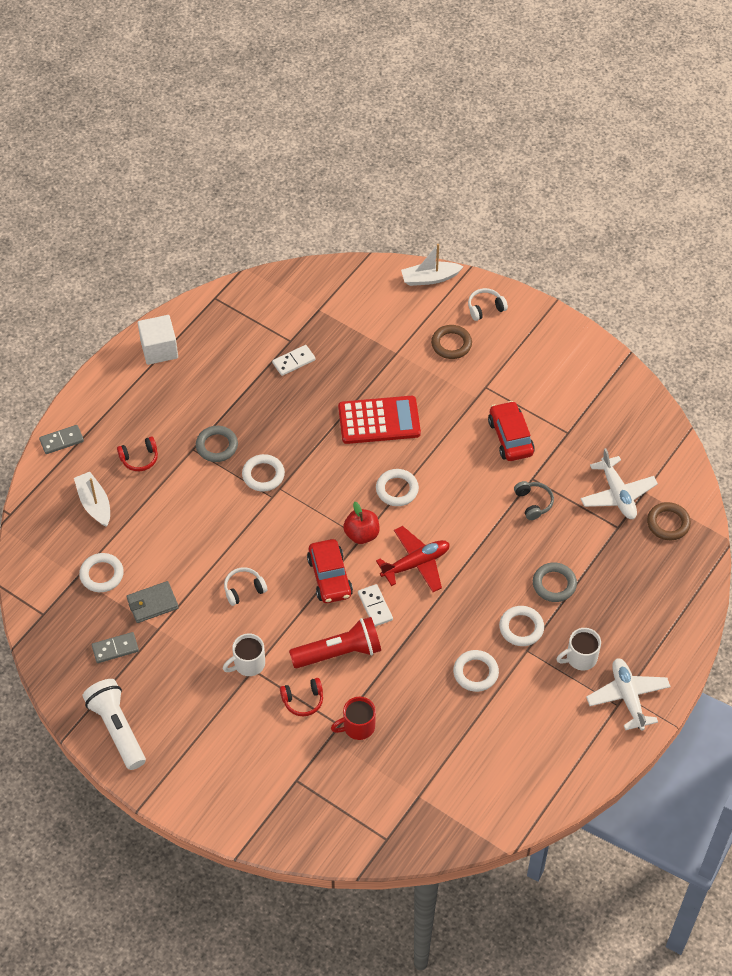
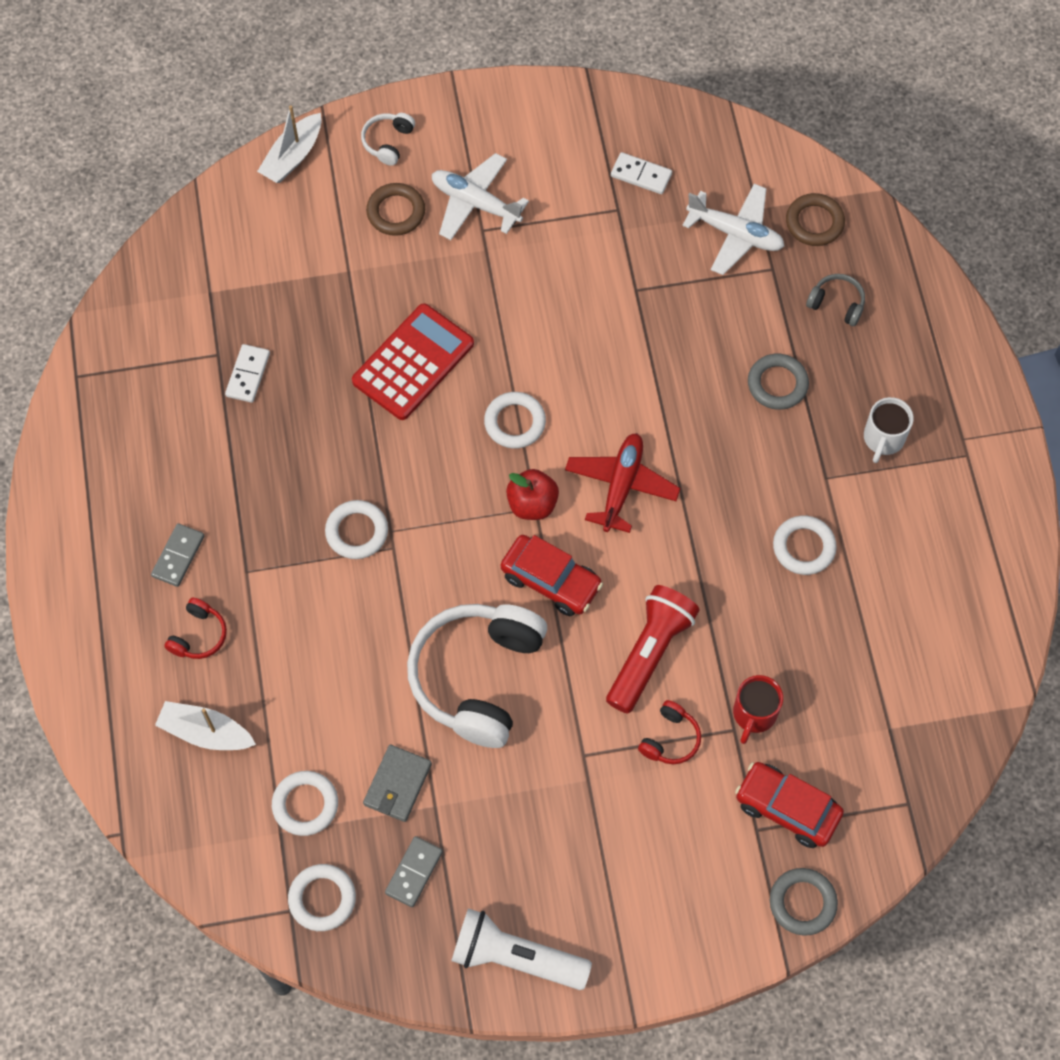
camera: 45 degrees left, 10 degrees up
(61, 440) = (84, 694): grey domino -> grey domino (178, 556)
(159, 349) = (79, 490): white cube -> none
(217, 446) = (269, 544): grey ring -> grey ring (802, 903)
(244, 589) = (477, 677): white headphones -> white headphones, size x2.33
(248, 664) = (572, 754): white mug -> none
(375, 606) = (631, 569): white domino -> white domino (641, 175)
(510, 437) = (567, 264): red car -> red car (787, 808)
(521, 628) = (796, 459): white ring -> white ring (322, 899)
(533, 503) = (665, 315): grey headphones -> grey headphones (837, 304)
(628, 697) = (968, 438): white plane -> white plane (475, 203)

